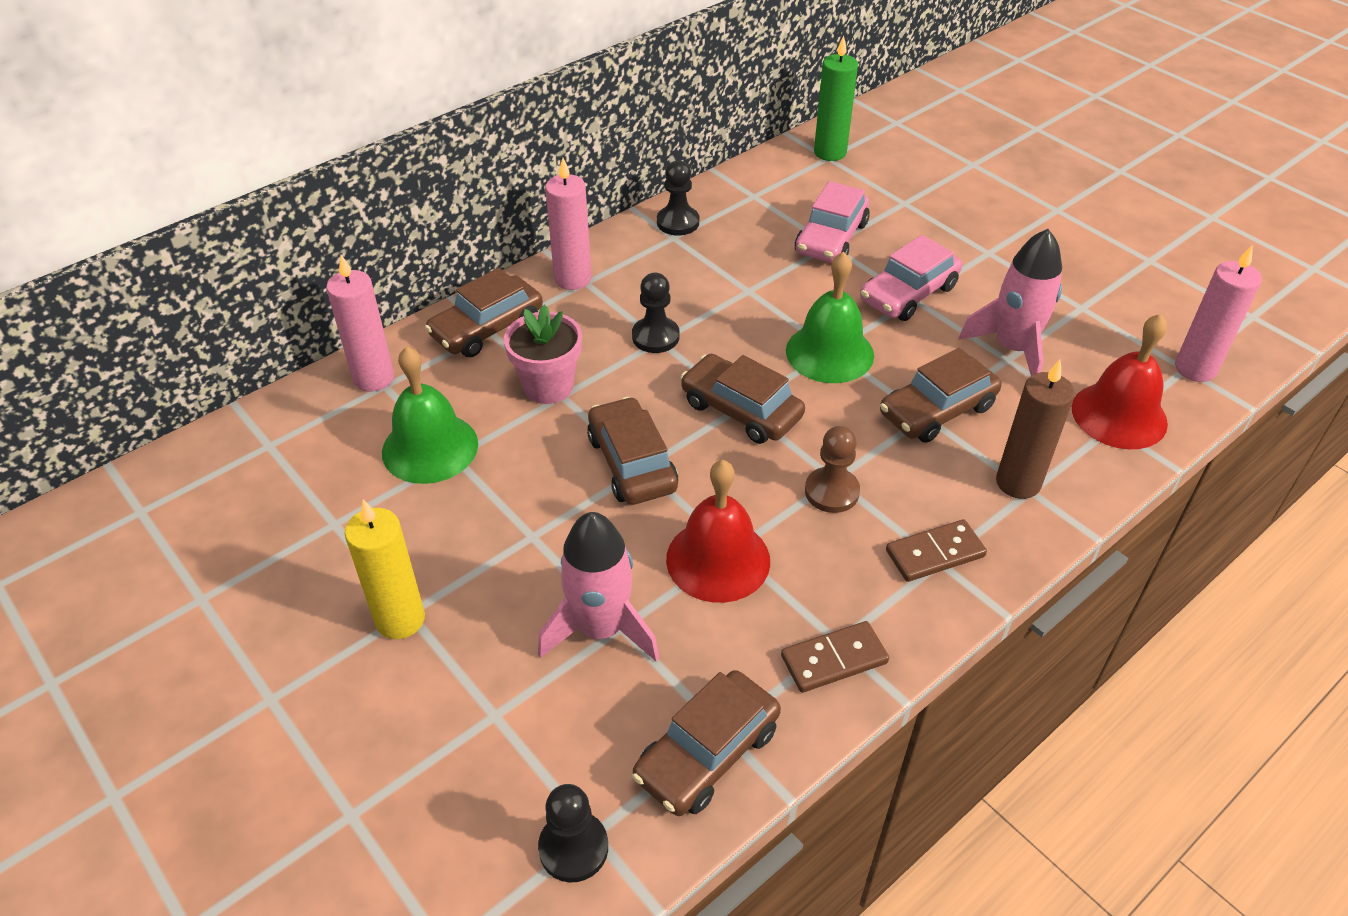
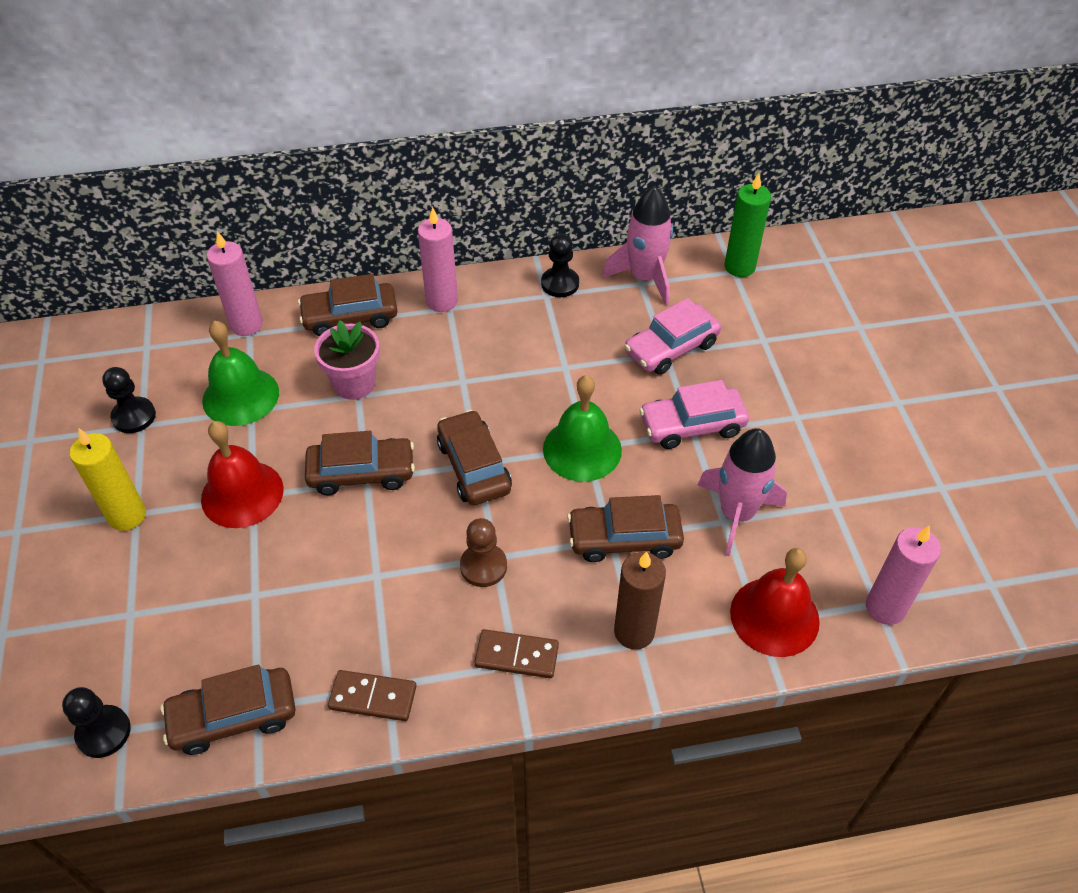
camera: 30 degrees right, 5 degrees up
(601, 629) = (240, 589): pink rocket -> pink rocket (644, 278)
(632, 463) = (361, 473): brown car -> brown car turned 75 degrees clockwise
(655, 337) = (462, 377): black pawn -> black pawn (134, 416)
(718, 559) = (358, 578): red bell -> red bell (242, 494)

